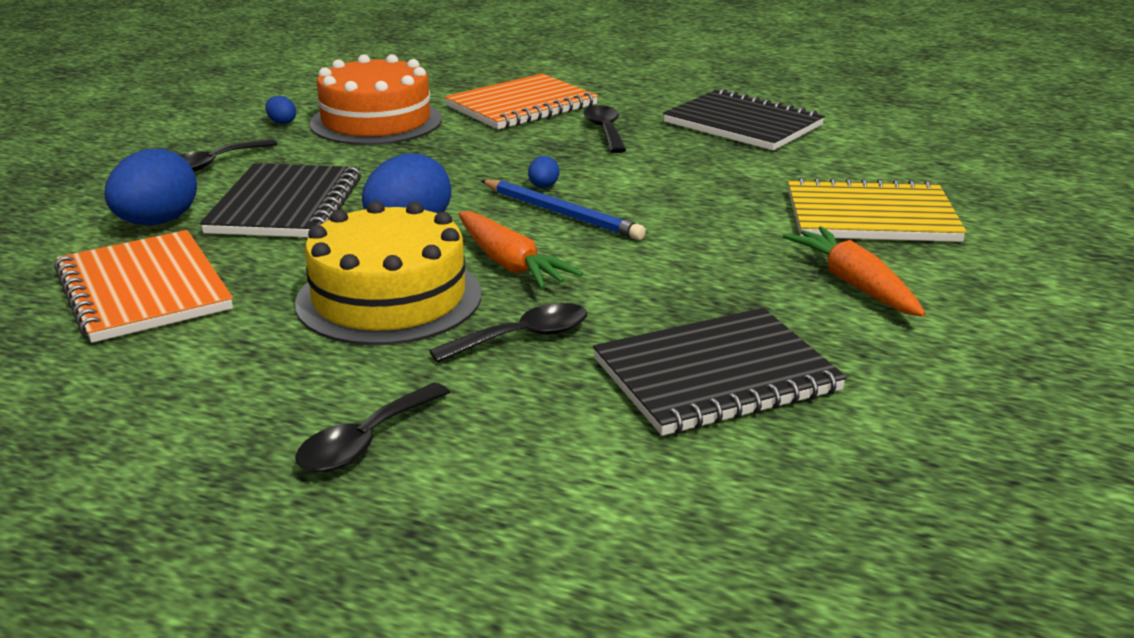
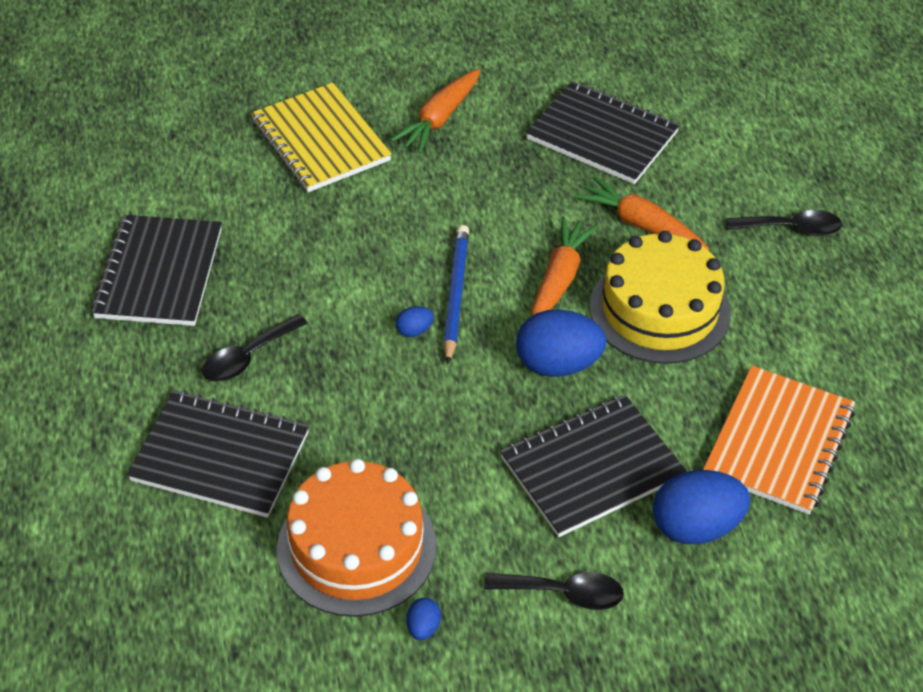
camera: 125 degrees left, 20 degrees up
(521, 106) = (220, 456): orange notebook -> black notebook
(523, 337) = (640, 224): black spoon -> orange carrot

